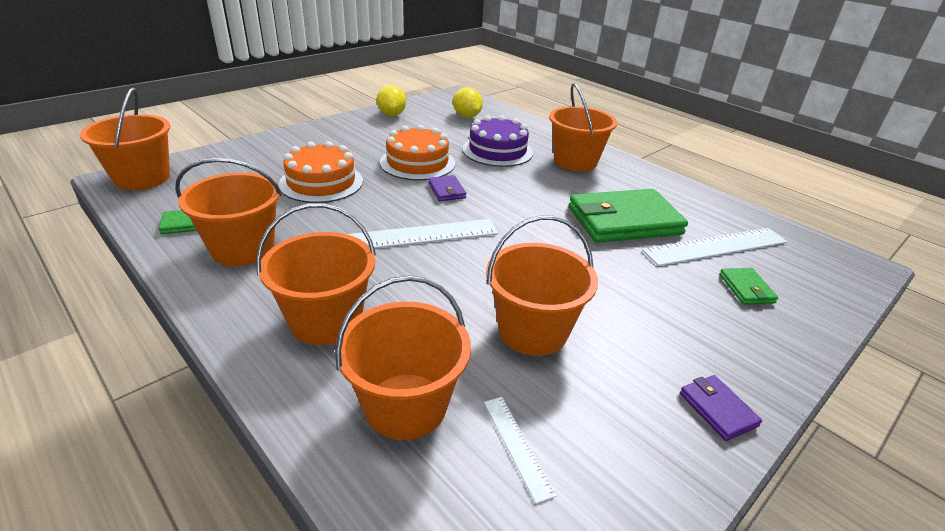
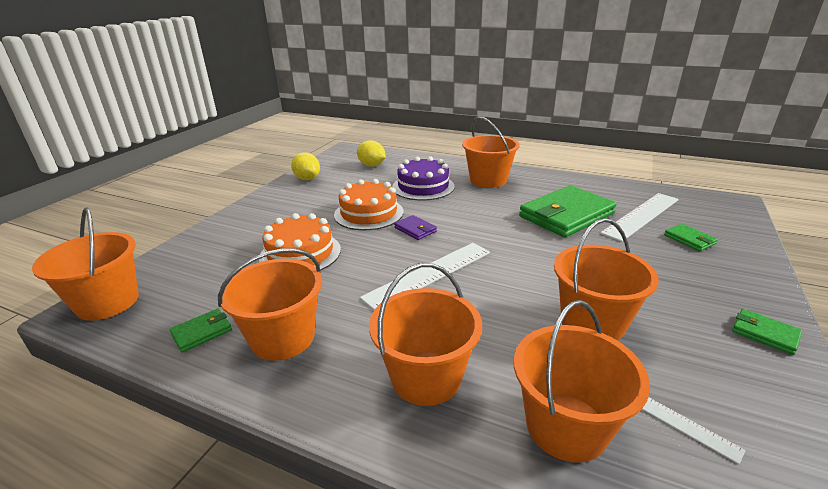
camera: 20 degrees left, 5 degrees down
(717, 409) = (764, 333): purple wallet -> green wallet

